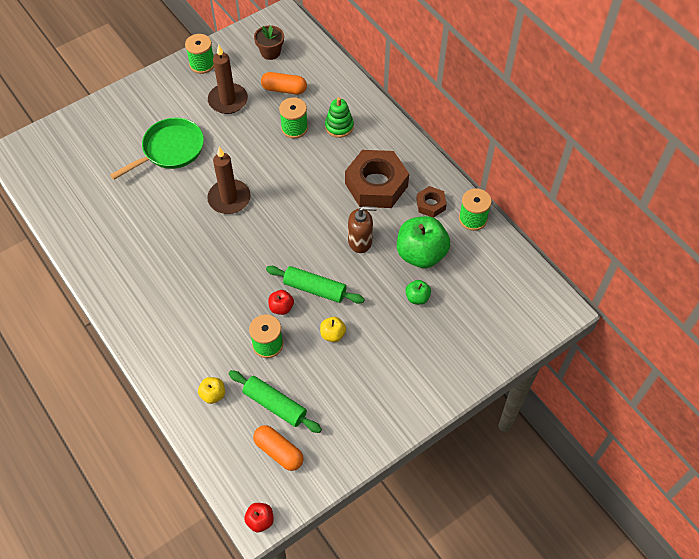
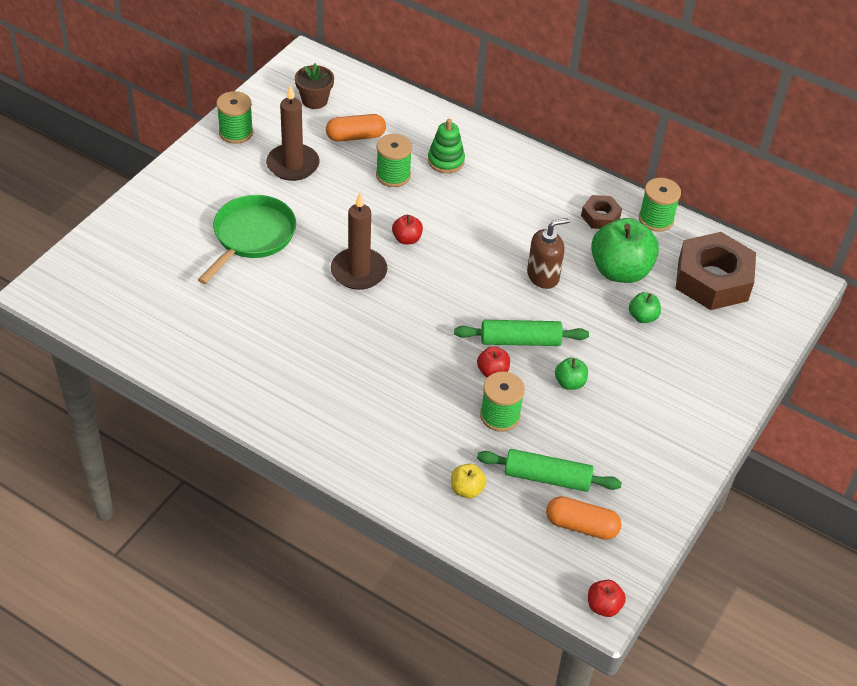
camera: 25 degrees left, 10 degrees down
(277, 182) = (407, 239): none -> red apple
(332, 334) = (570, 383): yellow apple -> green apple
(376, 185) = (526, 212): brown nut -> brown nut (713, 279)

